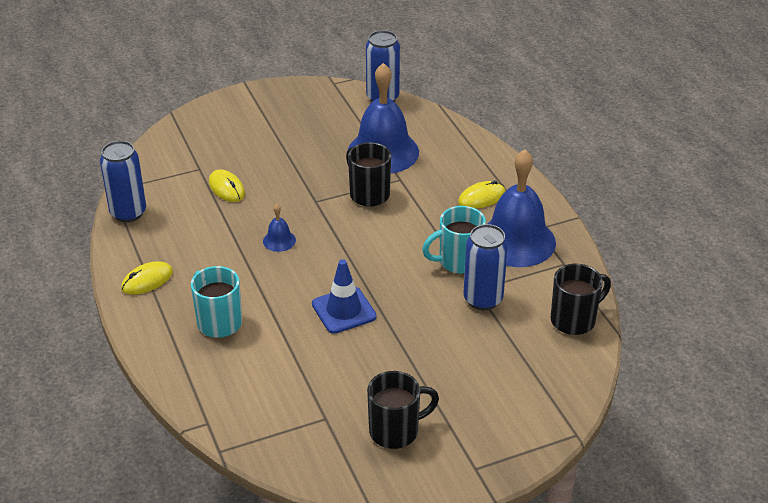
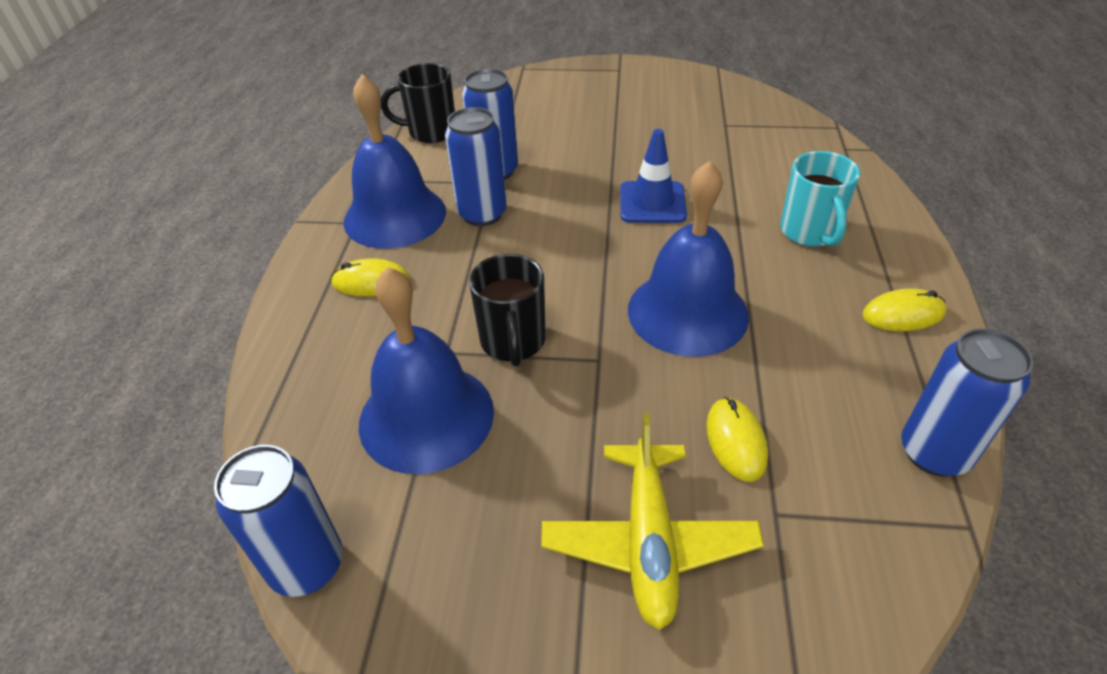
camera: 150 degrees left, 5 degrees up
(250, 144) = (649, 541): none -> yellow plane
(279, 240) = (687, 312): blue bell -> blue bell, size x2.37
(395, 431) = (667, 102): black mug -> none
(458, 261) = (482, 214): turquoise mug -> blue can

